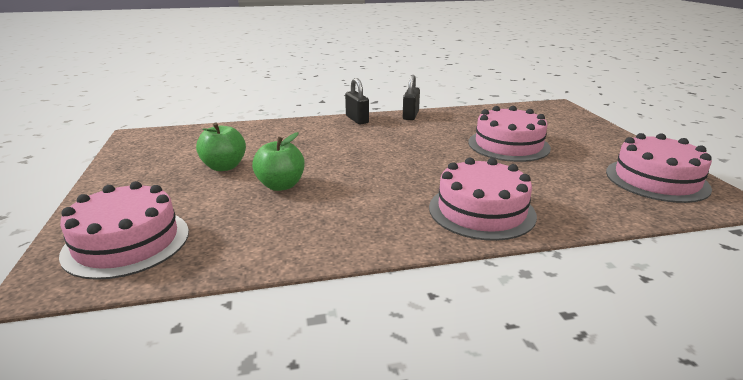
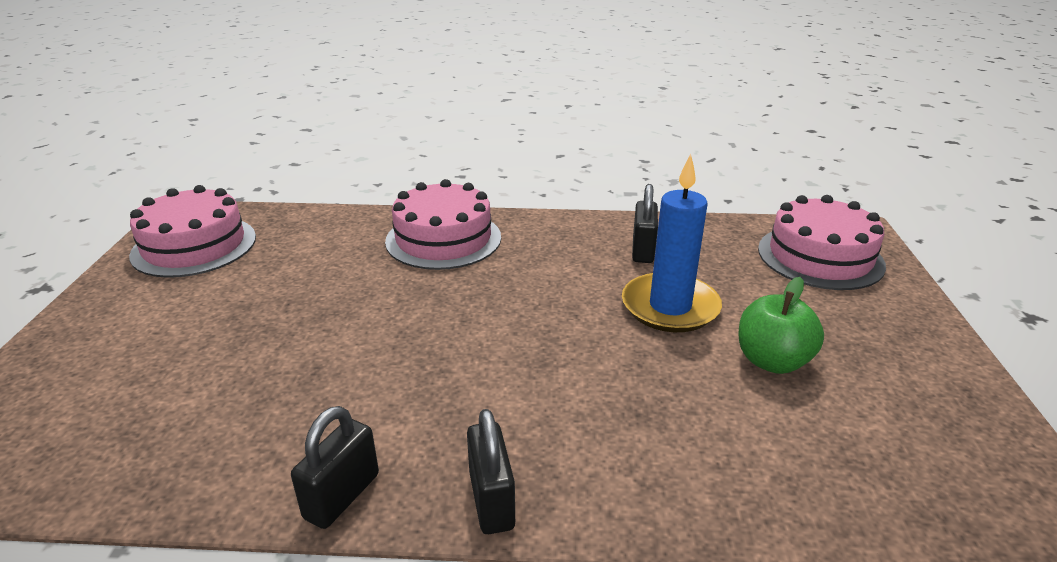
camera: 165 degrees left, 5 degrees up
(281, 185) = (670, 307): green apple -> blue candle
(299, 225) = (643, 250): none -> black padlock
(508, 145) = (270, 338): pink cake -> none

